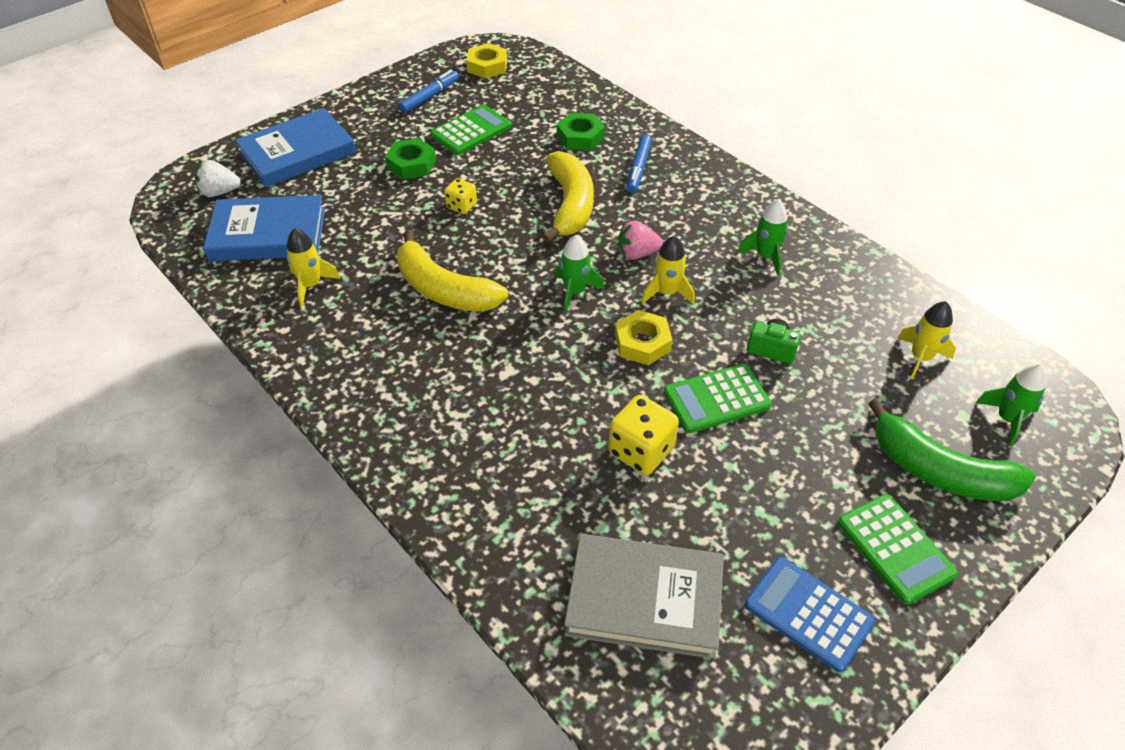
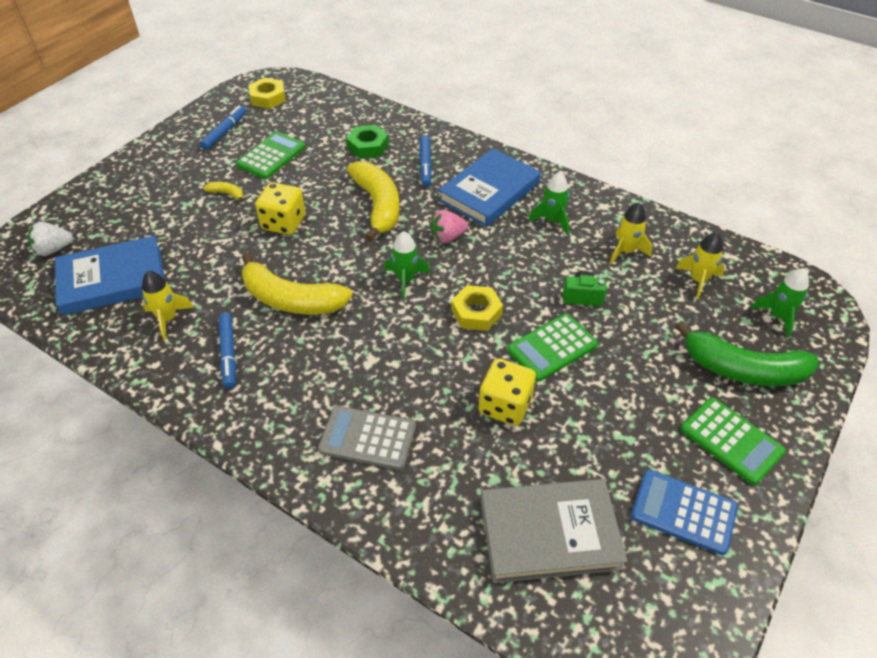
camera: 15 degrees left, 0 degrees up
(297, 153) = (118, 201): blue book -> blue book (489, 192)
(361, 333) = (228, 353): none -> blue marker
(411, 164) = (227, 194): green nut -> yellow banana
(461, 206) = (283, 223): yellow dice -> yellow dice, size x1.70
(478, 452) = (367, 438): none -> grey calculator
(667, 293) = (482, 266): yellow rocket -> yellow rocket (626, 251)

